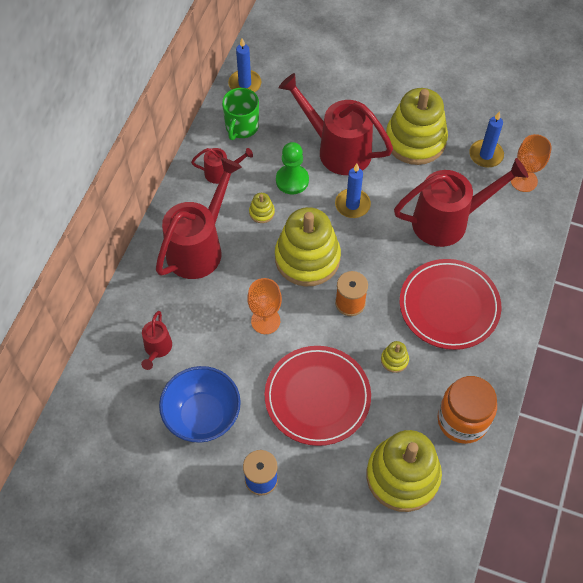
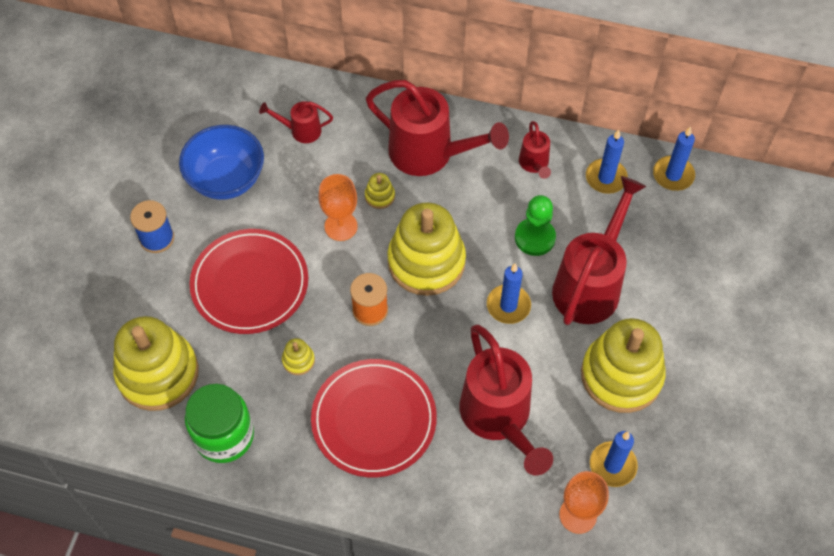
camera: 85 degrees right, 0 degrees up
(241, 127) = (606, 178): green mug -> blue candle
(262, 212) = (484, 210): yellow stacking toy -> yellow stacking toy (380, 196)
(462, 420) = (224, 436): orange jar -> green jar

